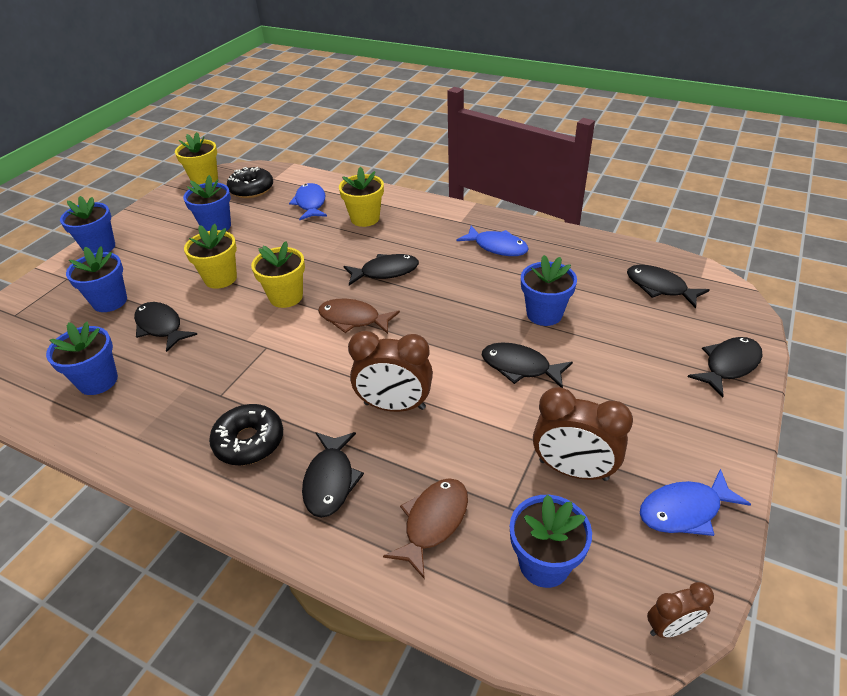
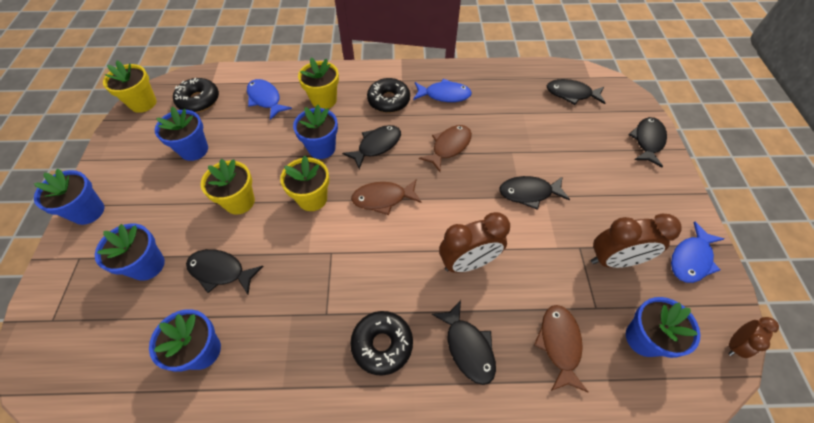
camera: 30 degrees left, 15 degrees up
(431, 236) = (388, 100): none -> black donut
(462, 295) = (449, 147): none -> brown fish
(544, 314) = (515, 142): blue flower pot -> blue flower pot (321, 148)

